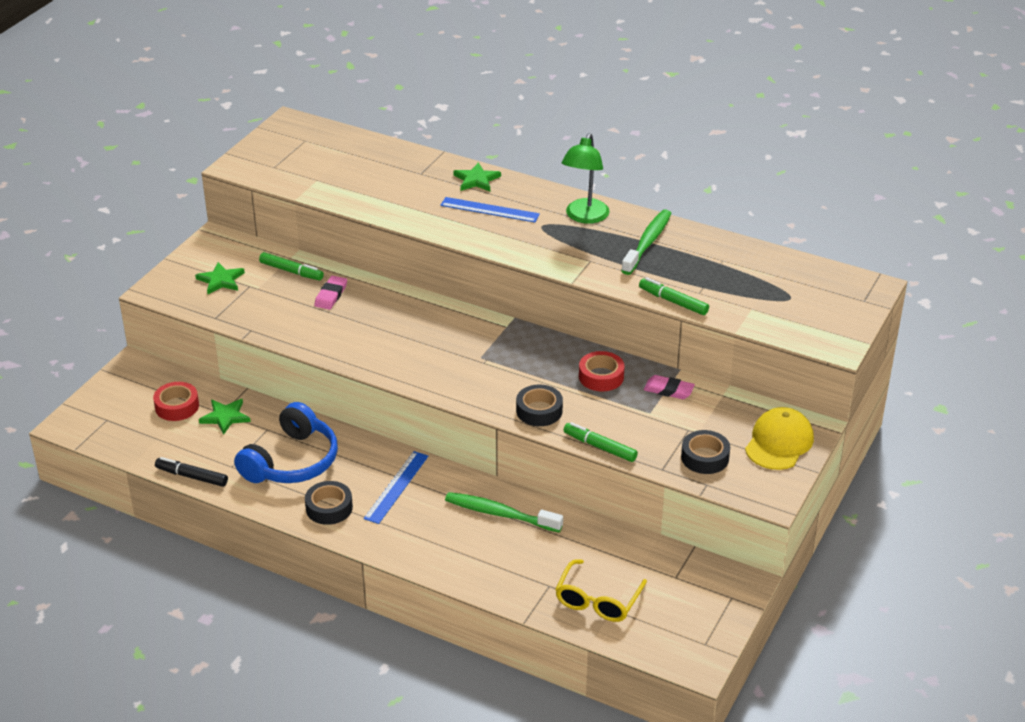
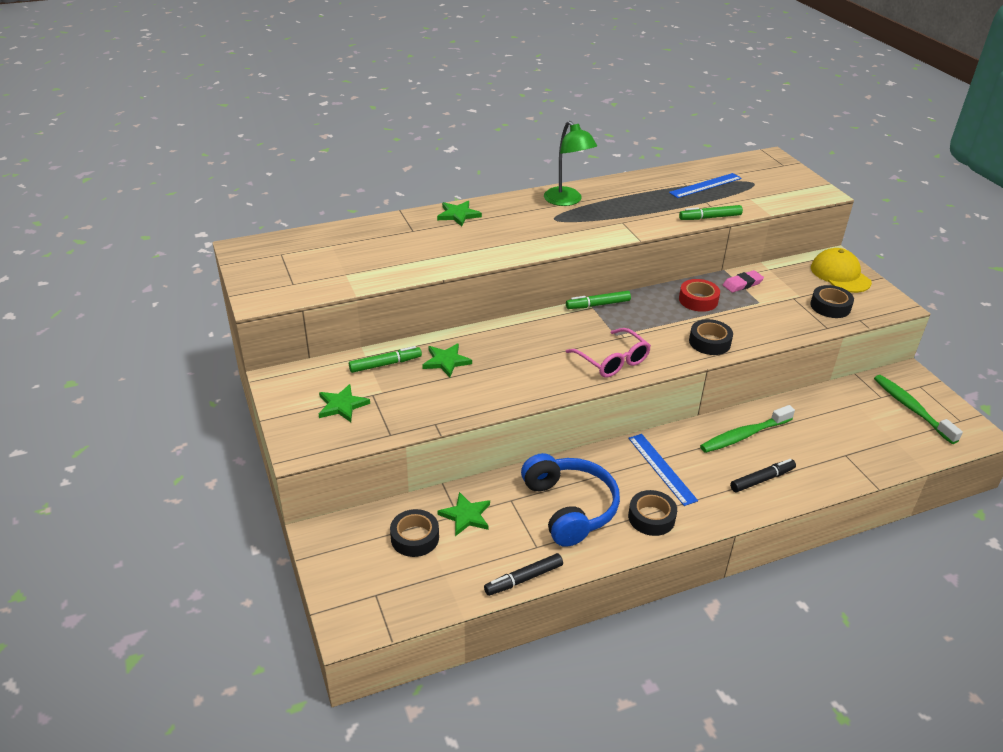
camera: 50 degrees left, 0 degrees up
(177, 406) = (415, 538): red tape -> black tape
(331, 295) = (446, 361): pink eraser -> green star
(439, 372) = (612, 361): none -> pink glasses
(450, 548) = (762, 480): none -> black marker
(489, 210) = (504, 227): blue ruler -> blue ruler (705, 185)
(598, 600) = (880, 441): yellow glasses -> none
(600, 447) = (778, 339): green marker -> green marker (598, 305)
(648, 242) = (629, 195): green toothbrush -> green toothbrush (911, 408)

